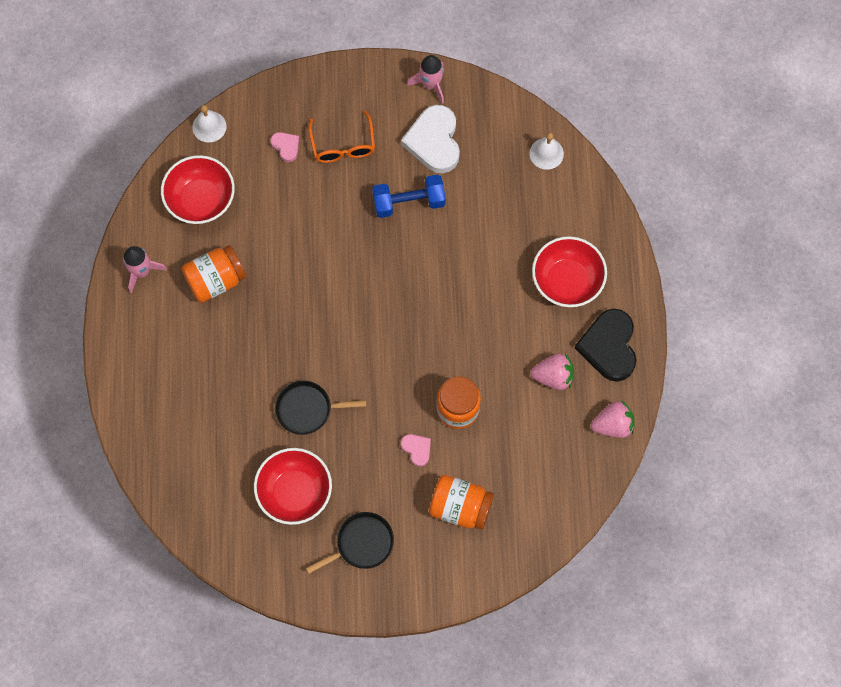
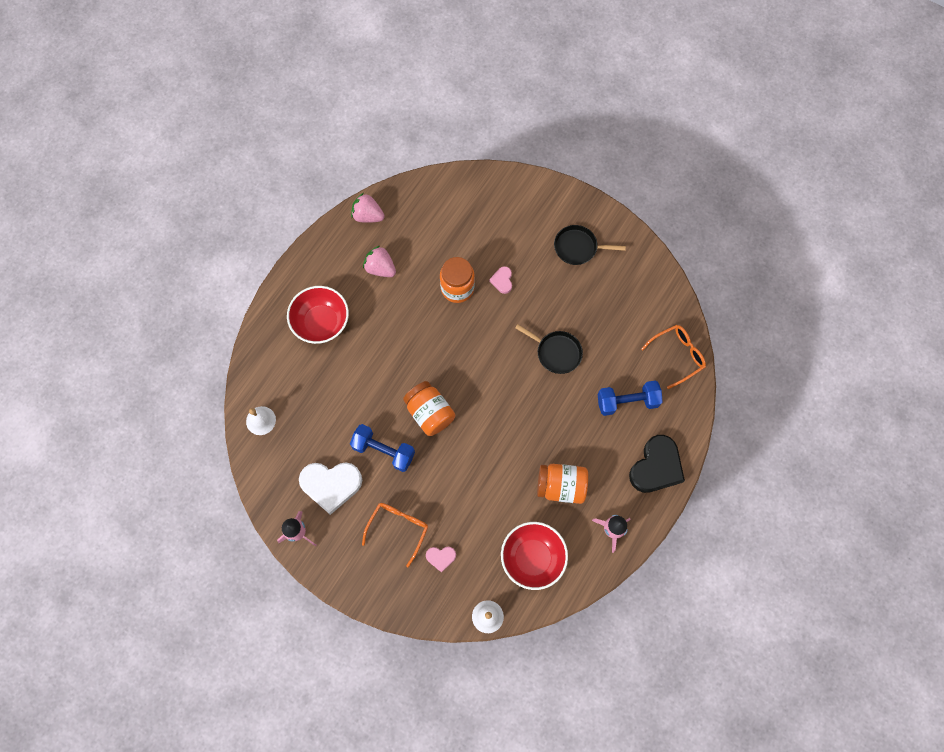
camera: 145 degrees left, 0 degrees up
(178, 490) = (677, 355): none -> orange glasses
(202, 406) = (627, 401): none -> blue dumbbell
(286, 146) = (441, 557): pink heart -> pink heart turned 90 degrees counterclockwise
(295, 492) = (600, 305): red bowl -> none
(434, 141) = (331, 485): white heart -> white heart turned 60 degrees clockwise
(460, 507) = (500, 229): orange jar -> orange jar (429, 413)
(609, 346) = (330, 263): black heart -> black heart (656, 467)

